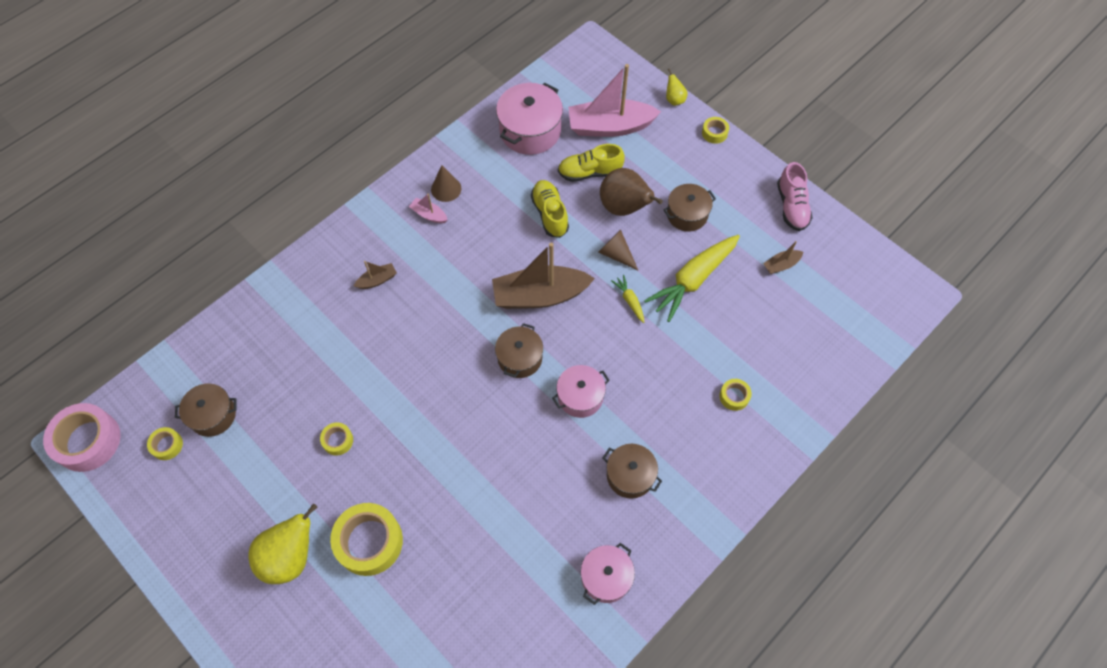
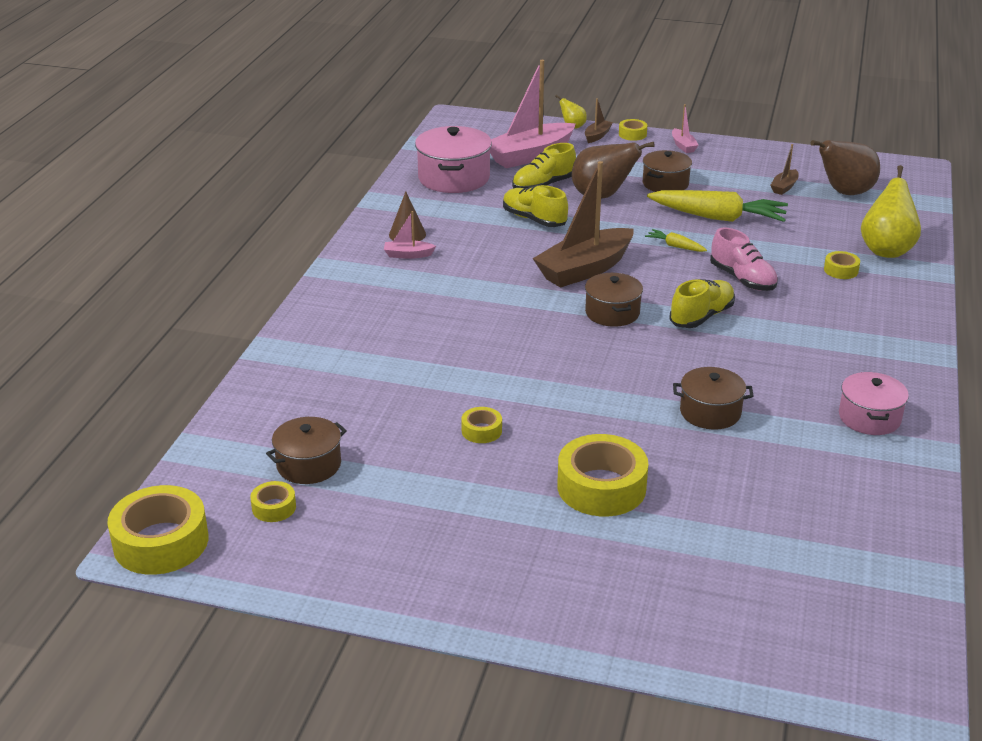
camera: 30 degrees left, 30 degrees down
(88, 441) = (161, 542): pink tape -> yellow tape
(290, 556) = (524, 532): yellow pear -> yellow pear (886, 250)
(377, 280) = (400, 311): brown boat -> brown boat (597, 136)
(580, 397) = (701, 316): pink pot -> yellow shoe
(616, 254) = (628, 224): brown cone -> none
(630, 475) = (809, 347): brown pot -> brown pot (710, 412)
(693, 280) = (718, 217): yellow carrot -> yellow carrot turned 90 degrees counterclockwise
(743, 168) = (683, 146): none -> pink boat
(791, 206) = (751, 154): pink shoe -> pink shoe (742, 279)
(826, 297) = (844, 193): none -> brown pear

